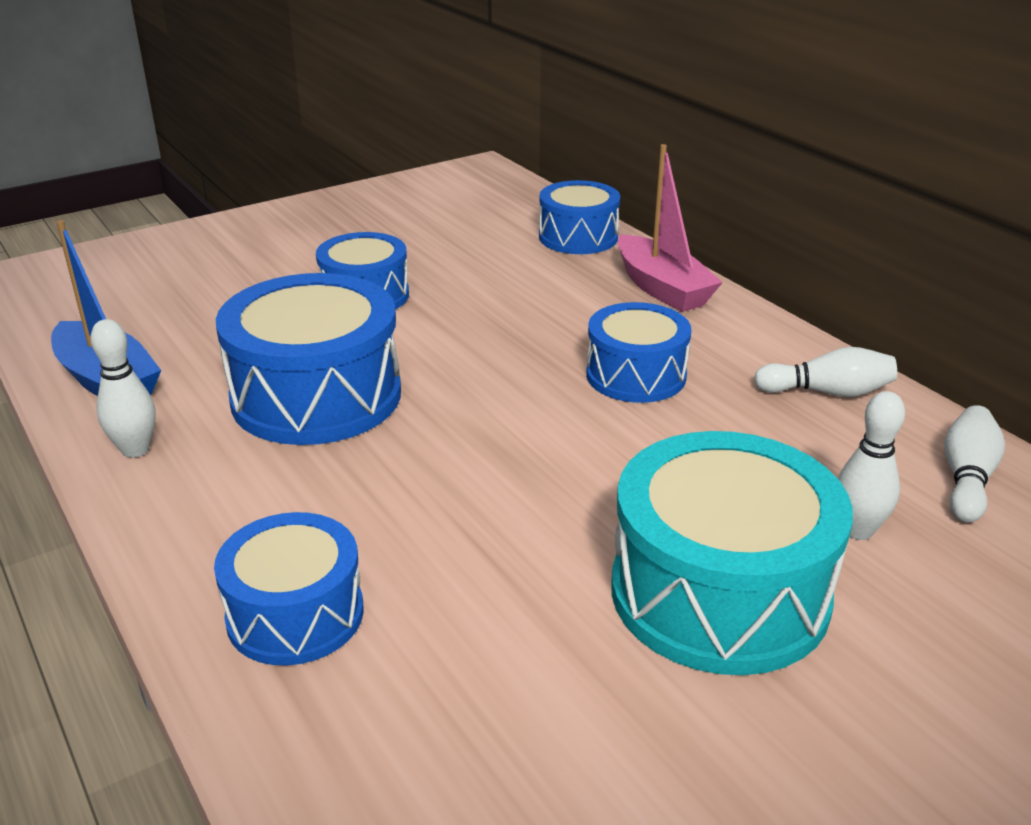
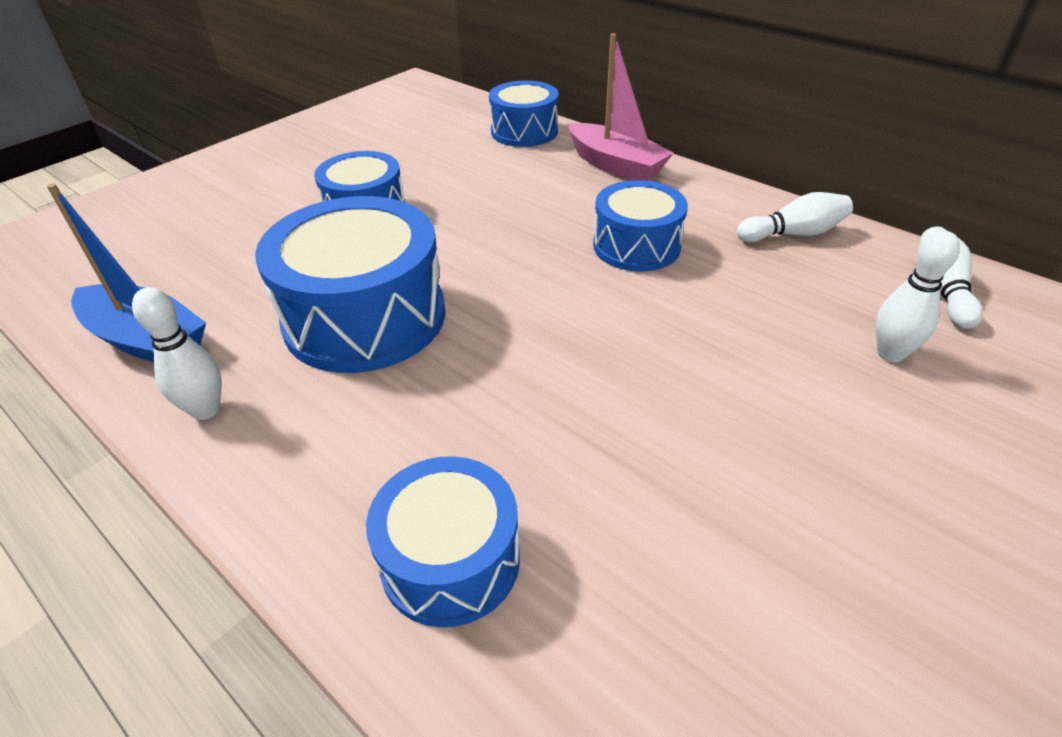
camera: 15 degrees left, 10 degrees up
(719, 593) = (819, 439): turquoise drum -> none

